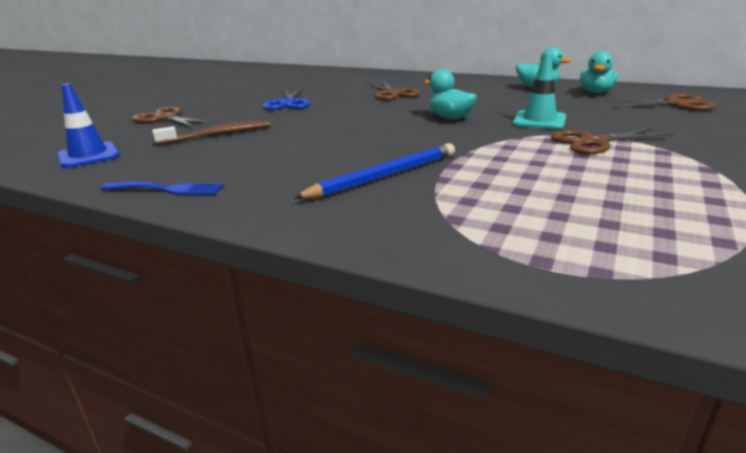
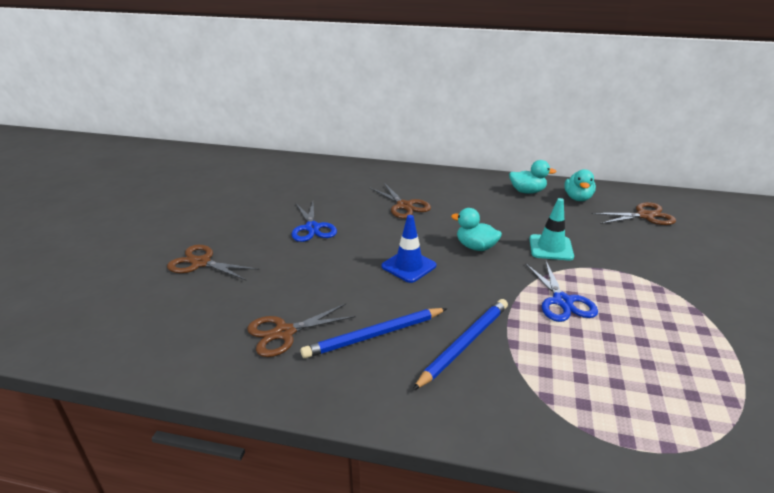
camera: 15 degrees left, 5 degrees up
(88, 155) = (165, 337): blue traffic cone -> blue traffic cone (408, 266)
(168, 189) = (285, 384): blue fork -> none
(218, 135) = (276, 290): brown toothbrush -> none
(289, 165) = (375, 335): none -> blue pencil
(527, 155) = (562, 301): none -> blue scissors
(593, 142) = (604, 279): brown scissors -> brown scissors (284, 333)

